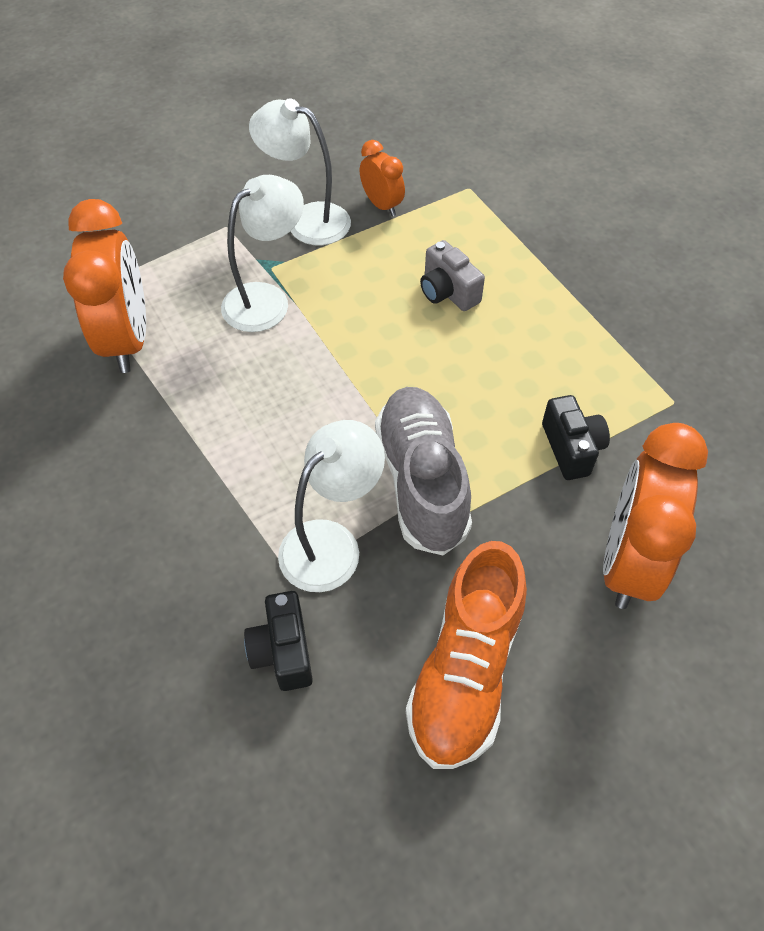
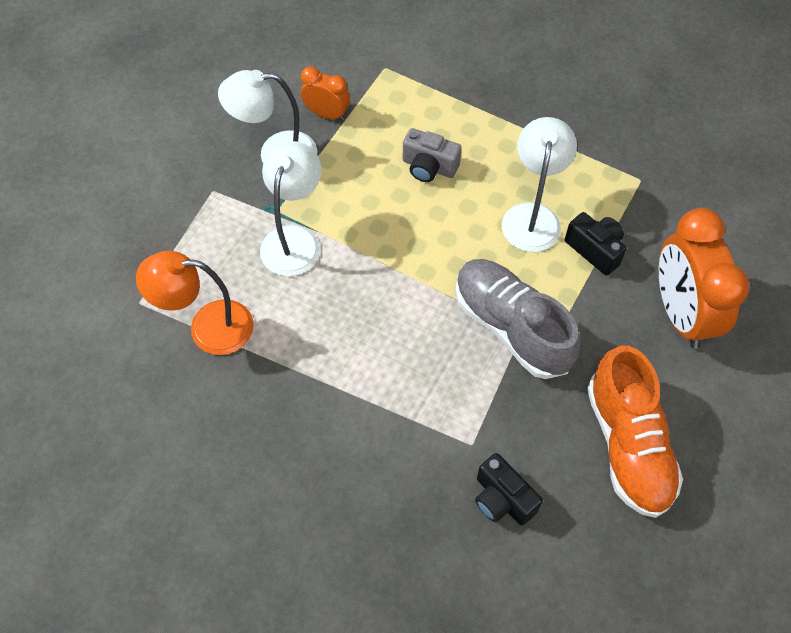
camera: 30 degrees left, 5 degrees up
(128, 339) = (208, 327): orange clock -> orange lamp
(331, 543) = (481, 405): white lamp -> white lamp (532, 216)

